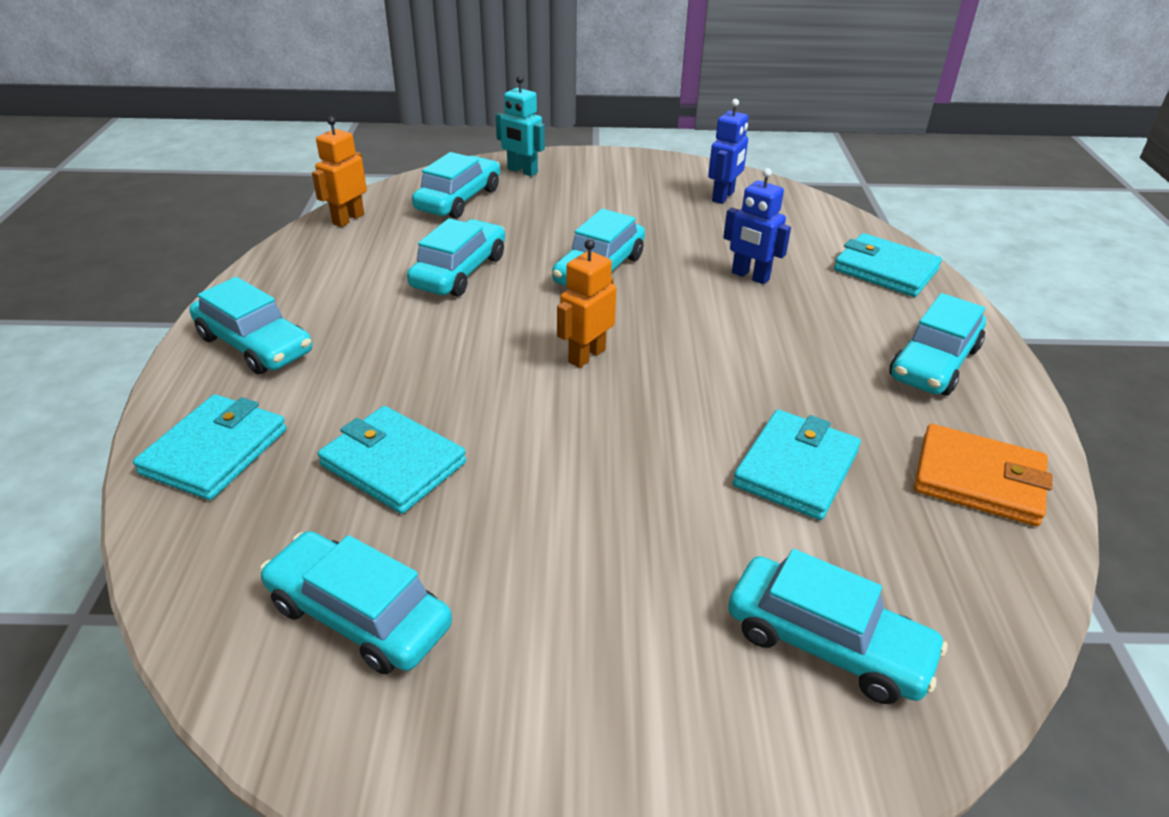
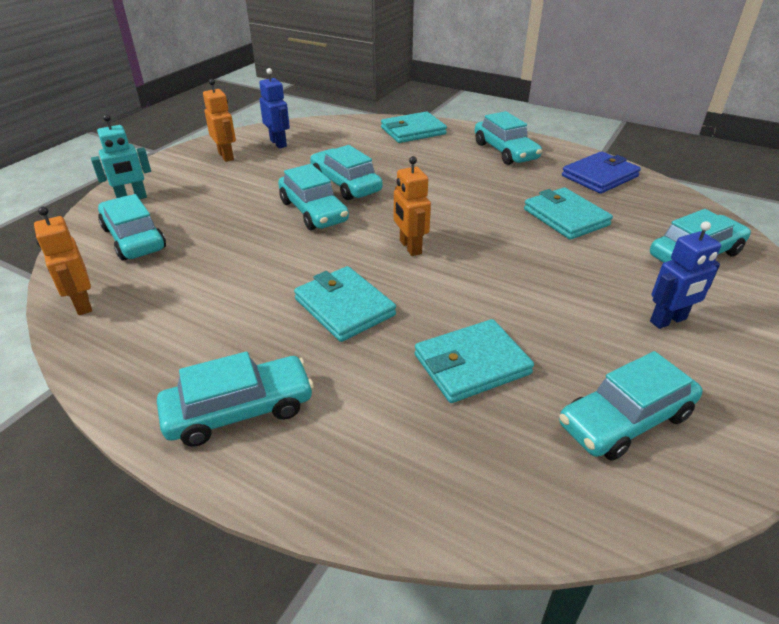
camera: 60 degrees left, 0 degrees up
(215, 451) = (388, 469): turquoise wallet -> turquoise wallet (344, 307)
(459, 271) = (247, 268): turquoise car -> turquoise car (345, 184)
(656, 181) = (226, 156): none -> orange robot
(750, 276) = (378, 167): blue robot -> blue robot (668, 320)
(978, 480) = (599, 176): orange wallet -> blue wallet

